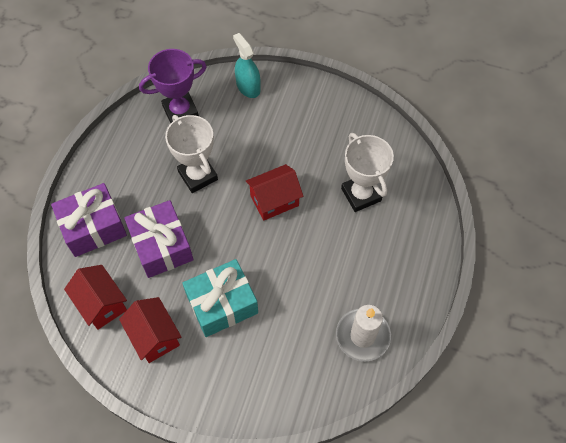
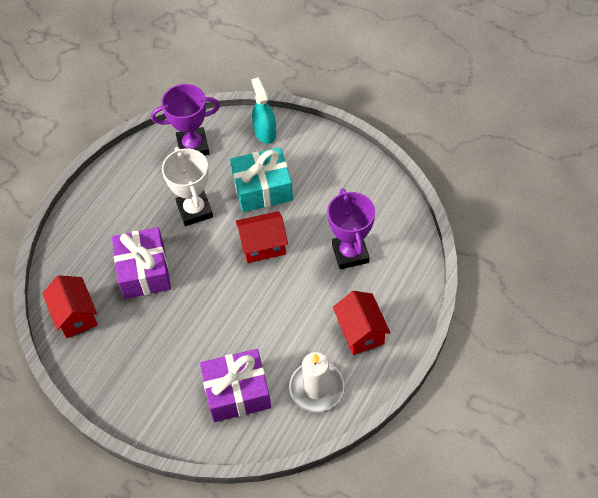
camera: 15 degrees right, 5 degrees down
(93, 227) = (84, 243): purple gift -> purple gift (237, 392)
(154, 336) = (117, 353): red house -> red house (360, 332)
(222, 304) = (188, 335): turquoise gift -> turquoise gift (262, 189)
(361, 194) = (350, 253): white trophy -> purple trophy

